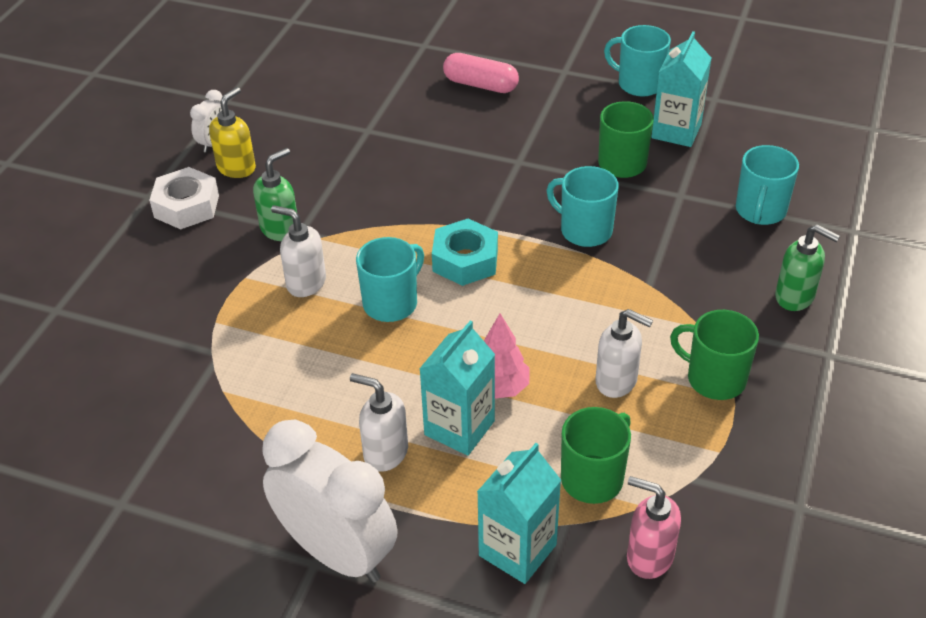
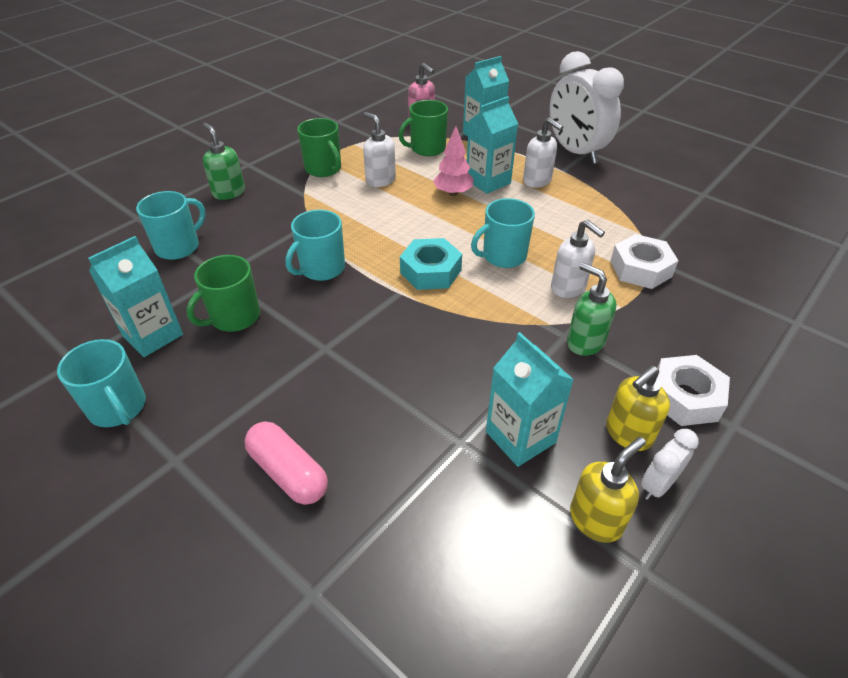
camera: 160 degrees left, 0 degrees up
(223, 332) = (640, 269): none -> white nut
(258, 115) = (596, 519): none -> yellow soap dispenser
(280, 229) = (584, 342): green soap dispenser -> green soap dispenser turned 75 degrees clockwise
(322, 144) = (520, 437): none -> turquoise carton
(584, 230) = (321, 268): turquoise mug -> turquoise mug turned 75 degrees clockwise

